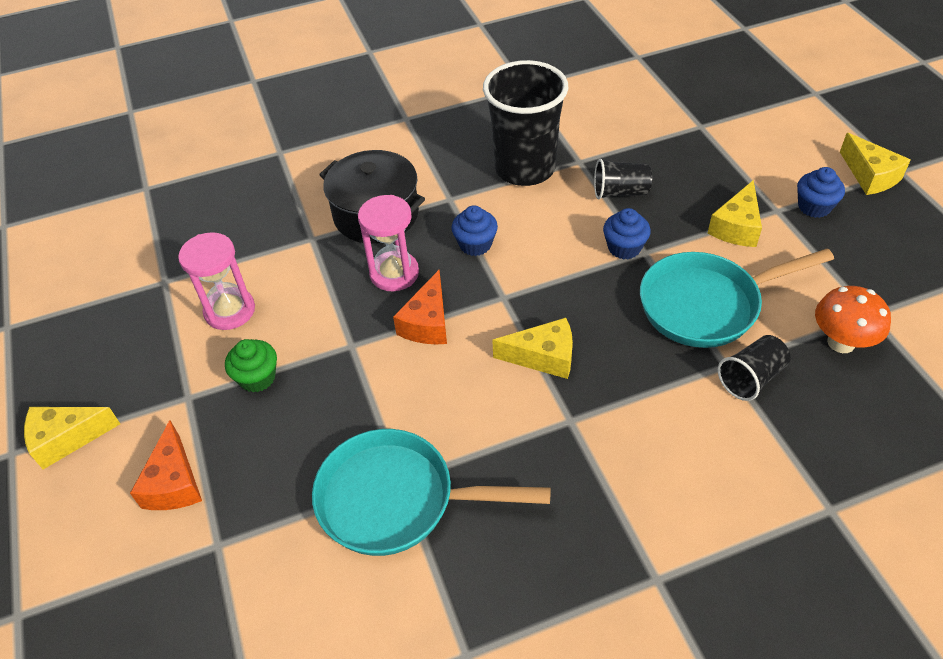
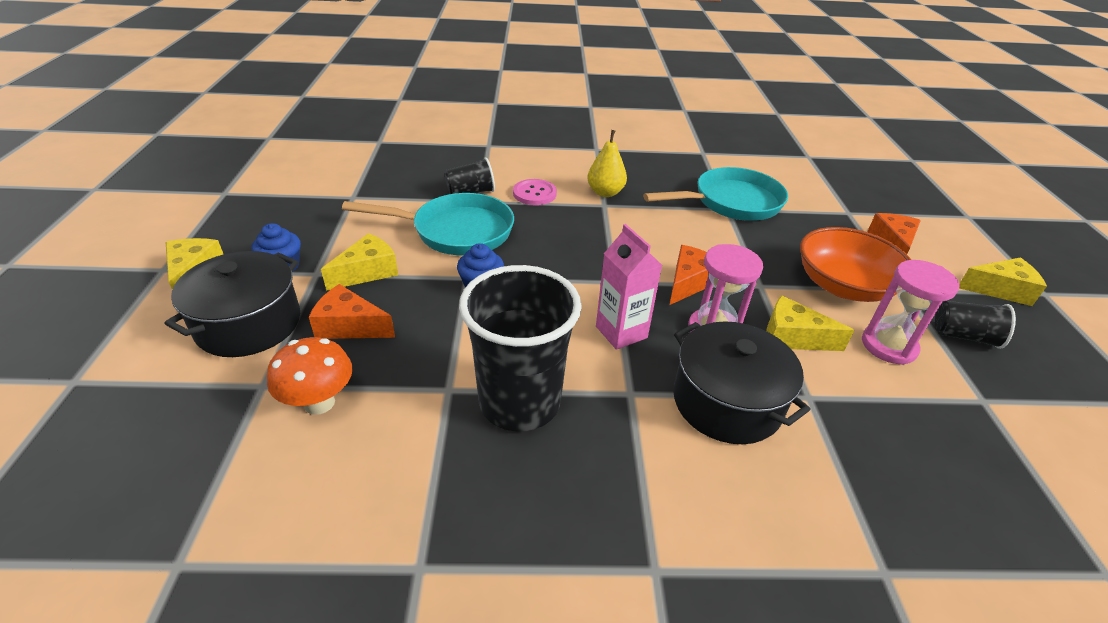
camera: 165 degrees left, 10 degrees down
(257, 378) = (843, 286): green cupcake -> orange bowl
(396, 499) = (731, 202): turquoise pan -> turquoise pan turned 45 degrees counterclockwise
(475, 244) = (621, 332): blue cupcake -> pink carton
(543, 357) = (603, 237): yellow cheese -> yellow cheese (793, 337)
(581, 449) = (605, 193): none -> yellow pear
(620, 192) = (437, 336): black cup -> black cup (964, 336)
(672, 408) = (534, 193): none -> pink button
(693, 178) = (349, 326): none -> orange cheese
(766, 155) = (249, 324): none -> black pot
(841, 342) = (393, 191): orange mushroom -> orange mushroom (319, 403)

